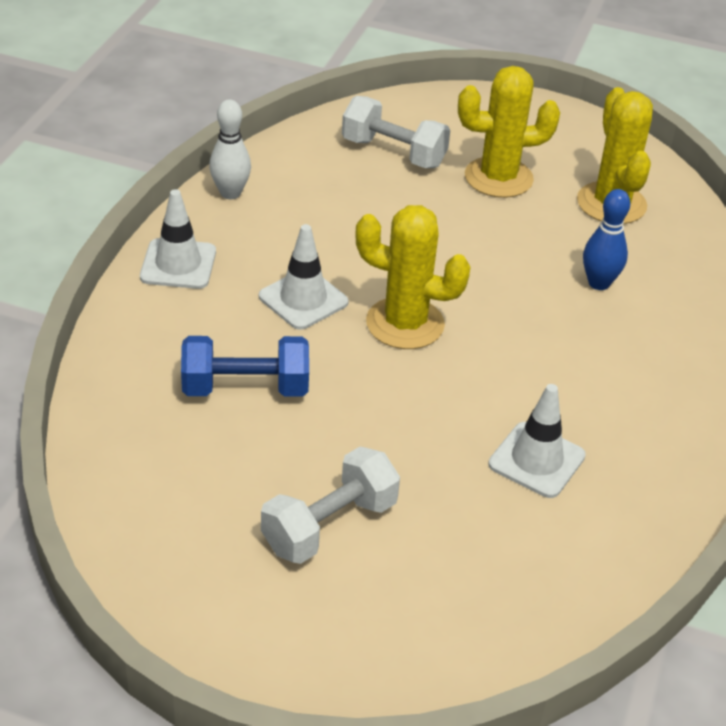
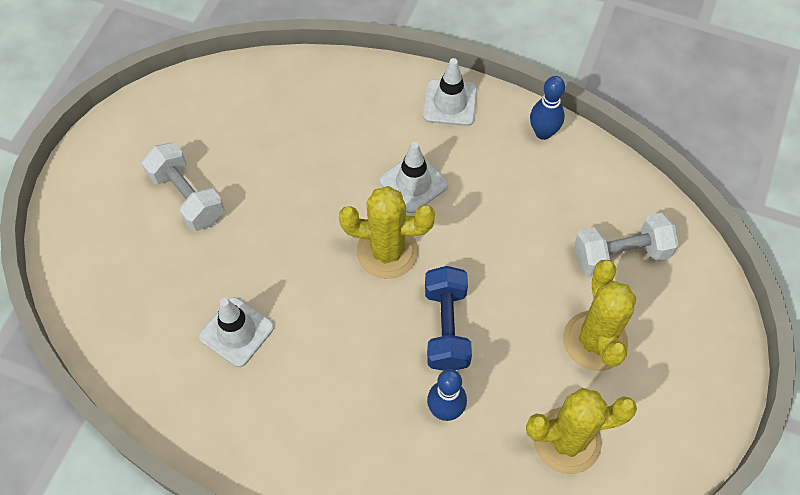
camera: 95 degrees right, 20 degrees up
(230, 193) = (543, 132): white bowling pin -> blue bowling pin
(245, 388) = (317, 148): blue dumbbell -> blue dumbbell (446, 327)
(393, 153) = (620, 254): white dumbbell -> white dumbbell turned 45 degrees clockwise
(405, 324) = (387, 251): yellow cactus -> yellow cactus turned 75 degrees clockwise

